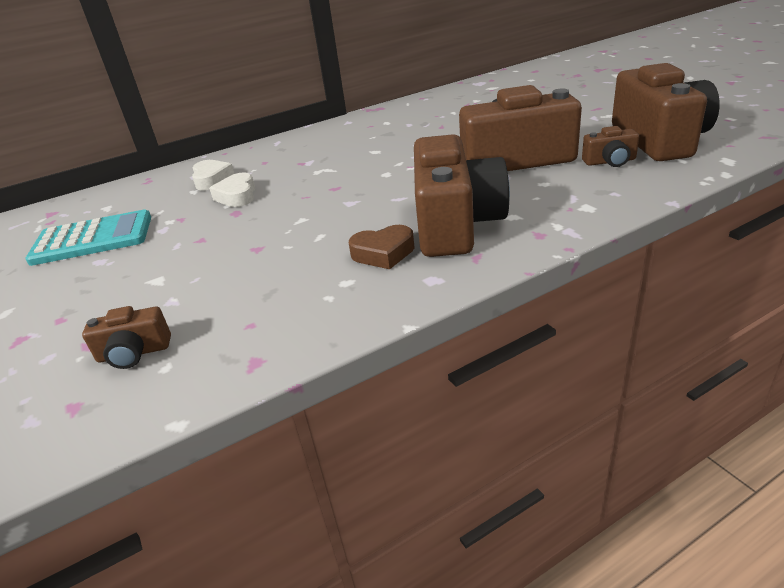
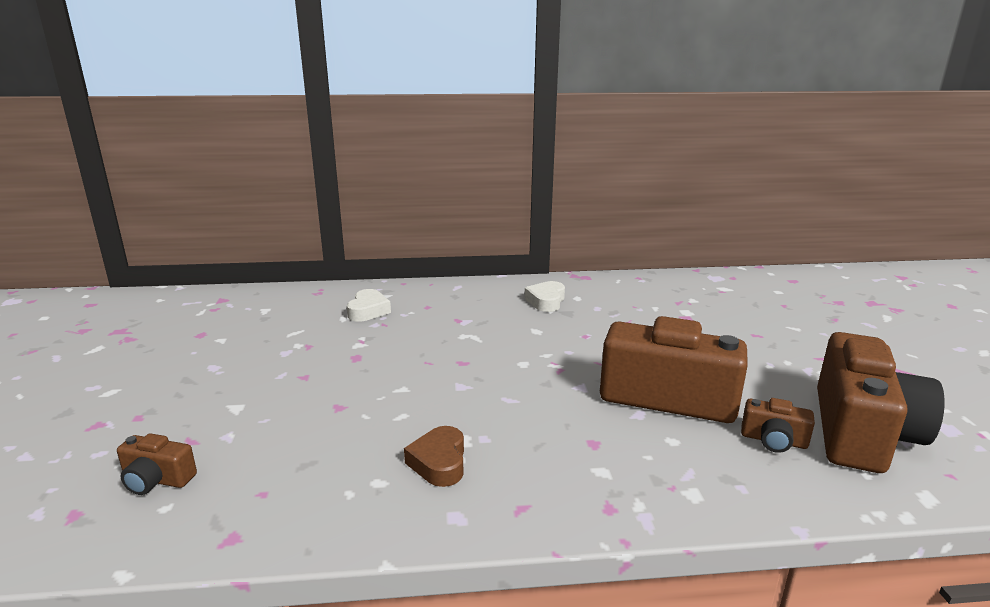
camera: 20 degrees right, 10 degrees down
(93, 239) = (228, 341): turquoise calculator -> none
(237, 196) = (373, 338): white heart -> white heart (546, 301)
(383, 253) = (439, 462): brown heart -> brown heart turned 75 degrees clockwise
(455, 223) = (536, 455): brown camera -> none

